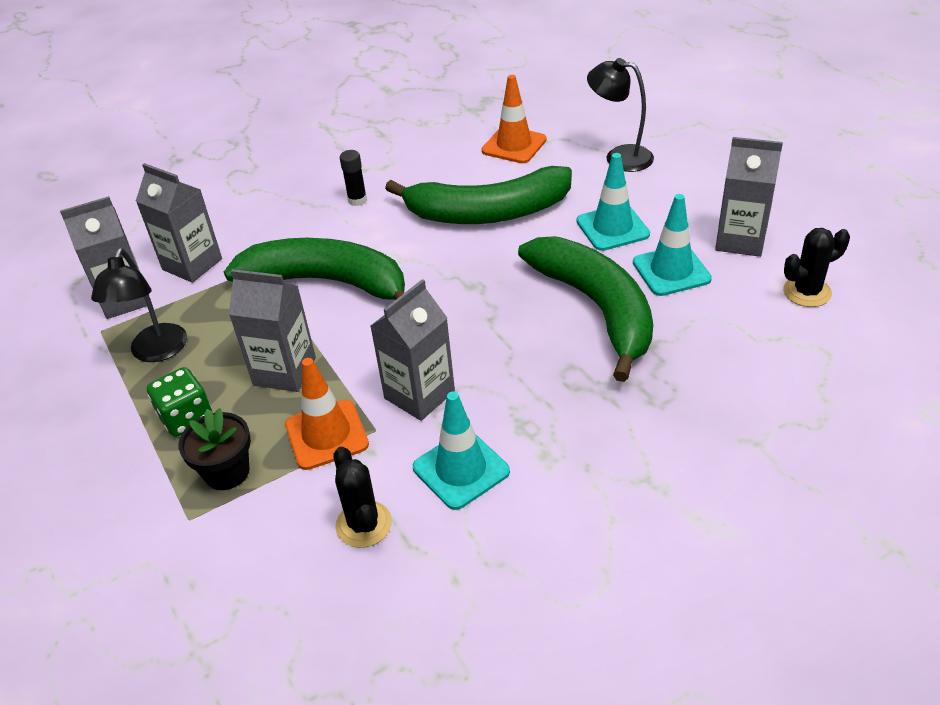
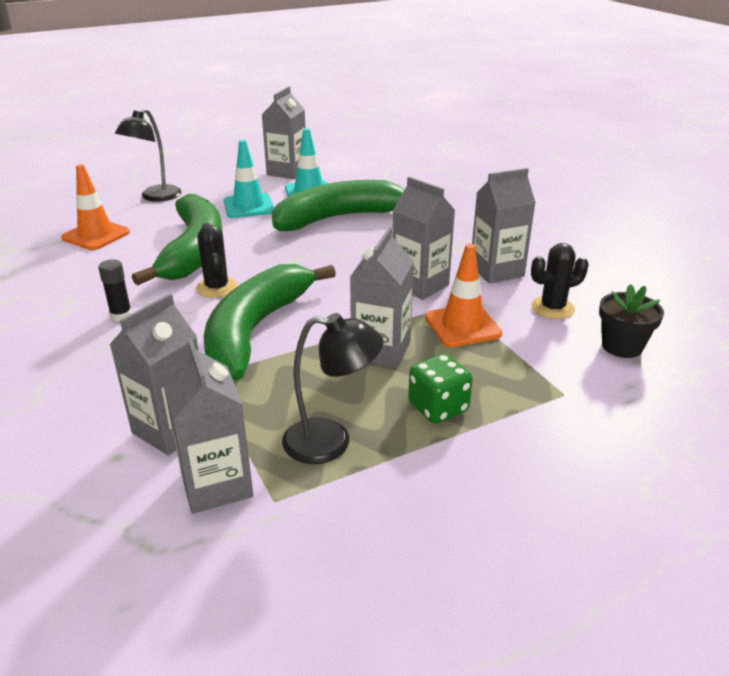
camera: 90 degrees left, 10 degrees down
(227, 472) = (507, 376): black flower pot -> black flower pot (622, 346)
(461, 469) = (496, 271): turquoise traffic cone -> grey carton
(807, 292) = (346, 162): black cactus -> black cactus (217, 287)

